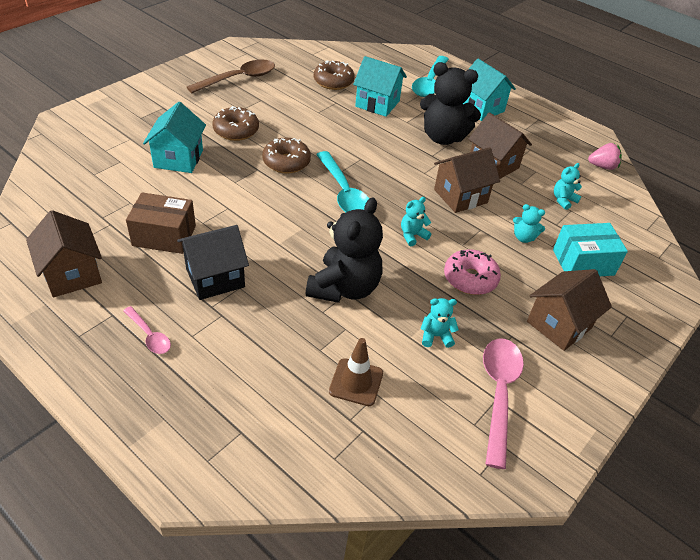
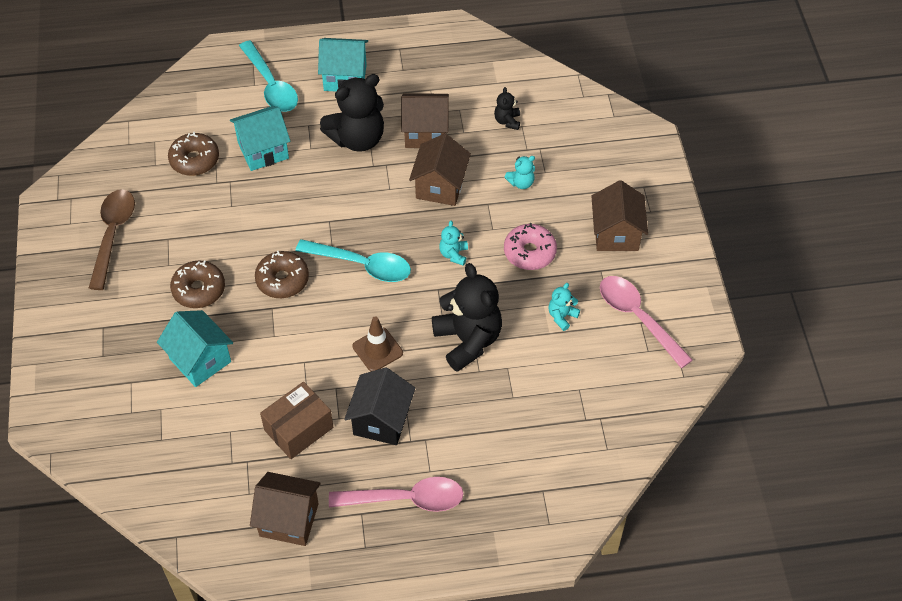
camera: 45 degrees left, 10 degrees up
(149, 335) = (405, 499): pink spoon -> pink spoon, size x1.88
(356, 382) = (559, 394): brown traffic cone -> brown traffic cone (377, 350)
(563, 200) = (507, 121): turquoise teddy bear -> black teddy bear
(583, 262) = (577, 167): turquoise box -> none
(602, 166) = (496, 59): pink strawberry -> none

